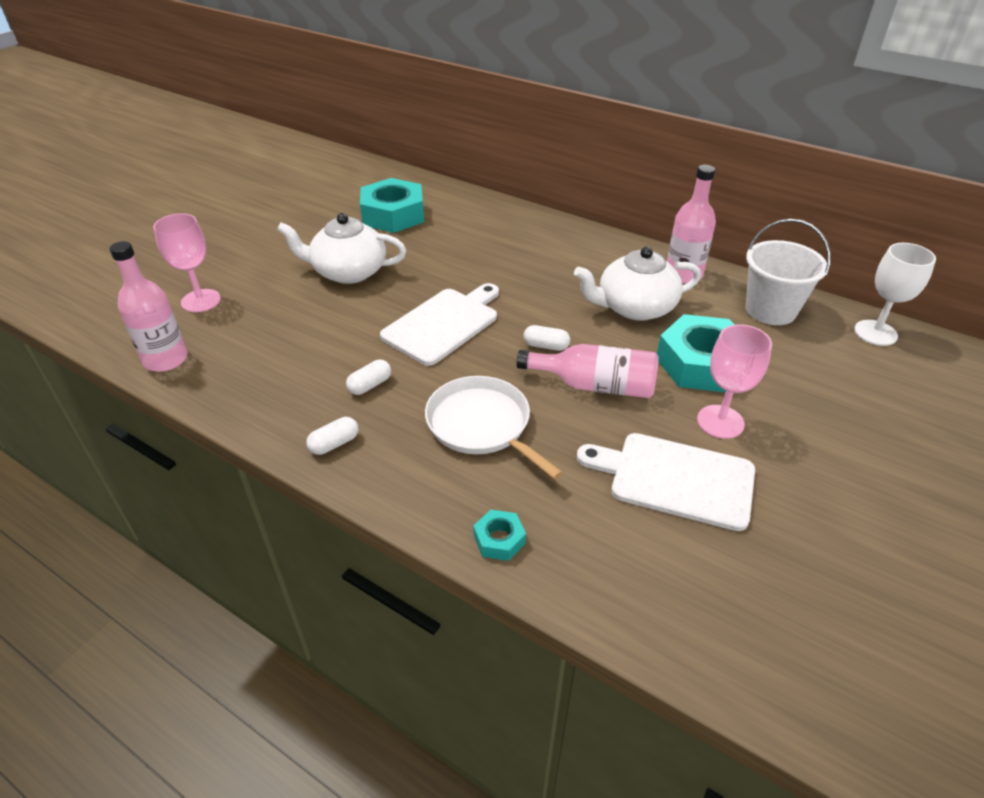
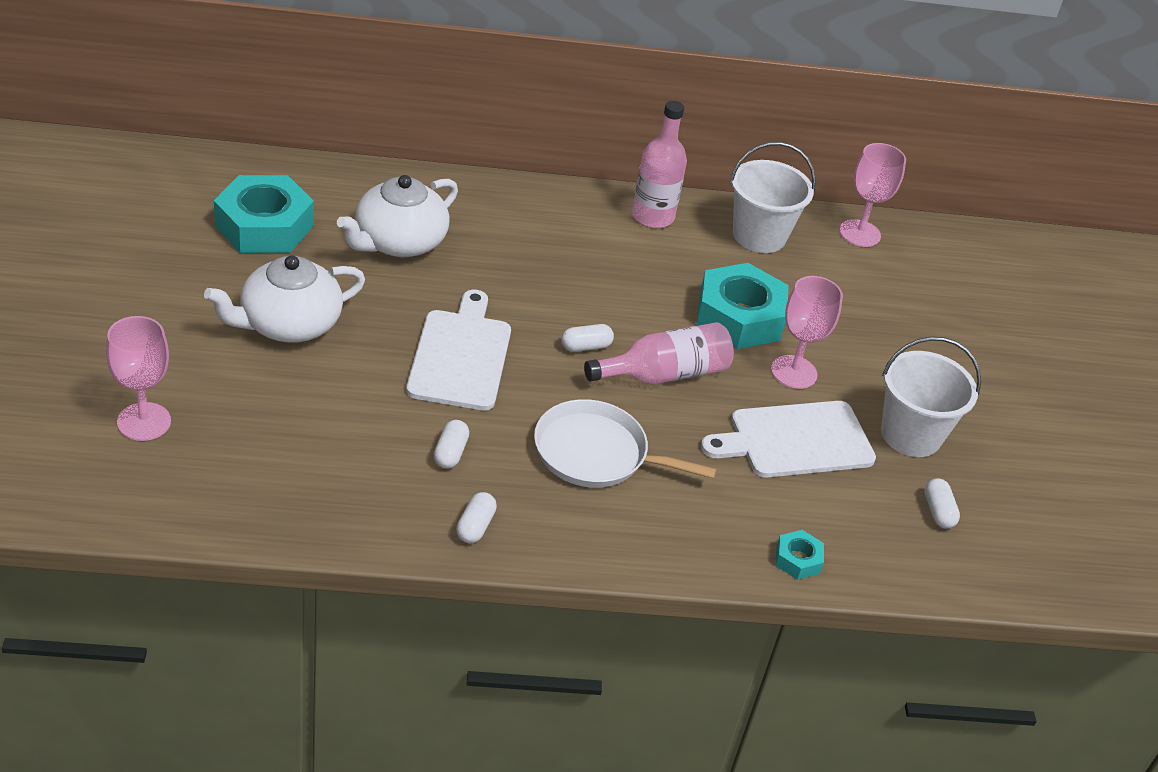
camera: 40 degrees left, 0 degrees up
(165, 359) = (188, 508): pink bottle -> none
(499, 539) = (699, 551): turquoise nut -> turquoise nut (797, 559)
(634, 307) = (635, 272): white teapot -> white teapot (398, 242)
(786, 606) = (938, 512): none -> white capsule
(807, 517) = (911, 434): none -> white bucket
(875, 333) = (859, 233): white goblet -> pink goblet

